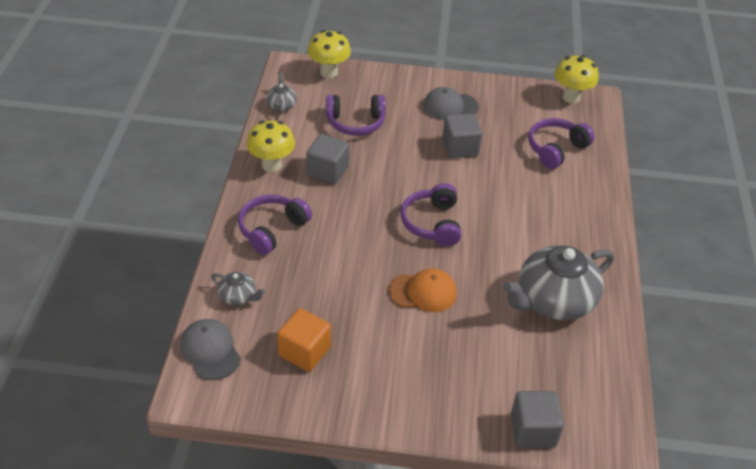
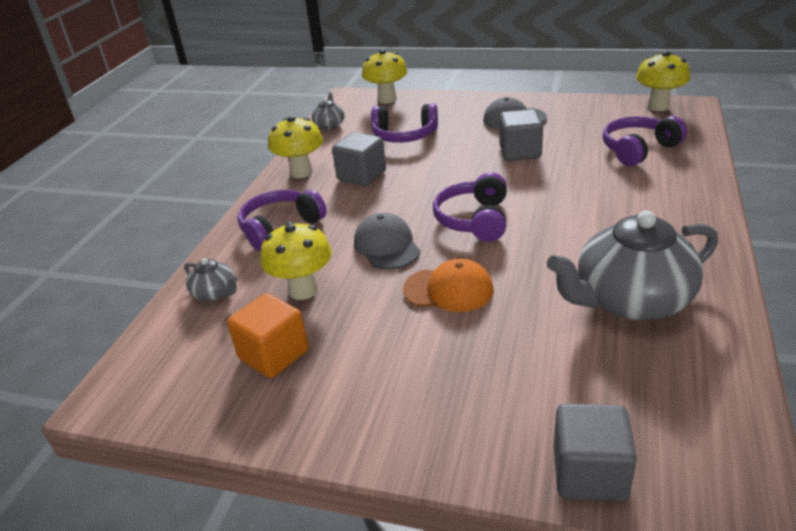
camera: 15 degrees right, 10 degrees down
(210, 351) = (156, 351): grey cap -> grey cap (386, 246)
(310, 293) = (303, 290): none -> yellow mushroom

